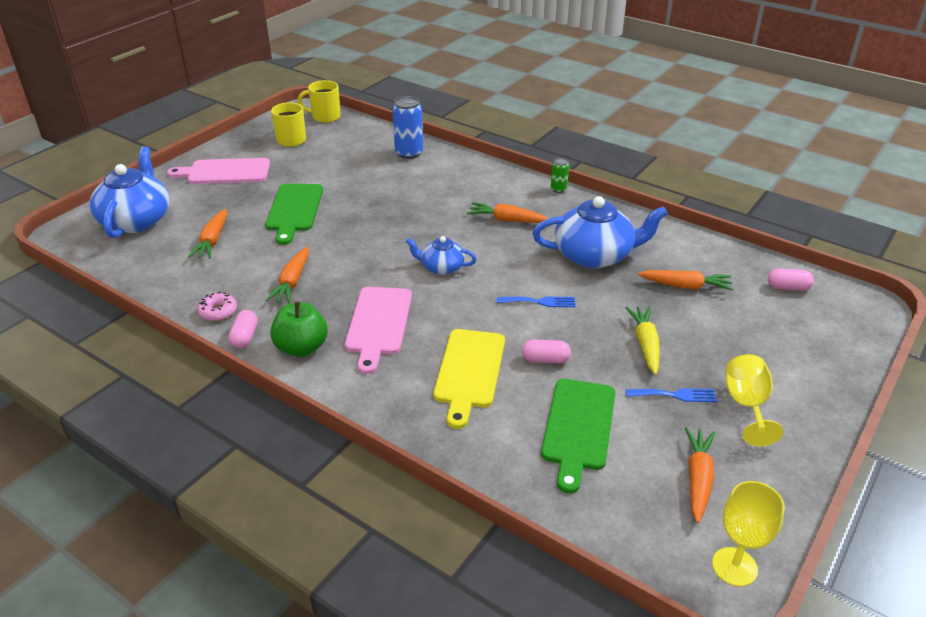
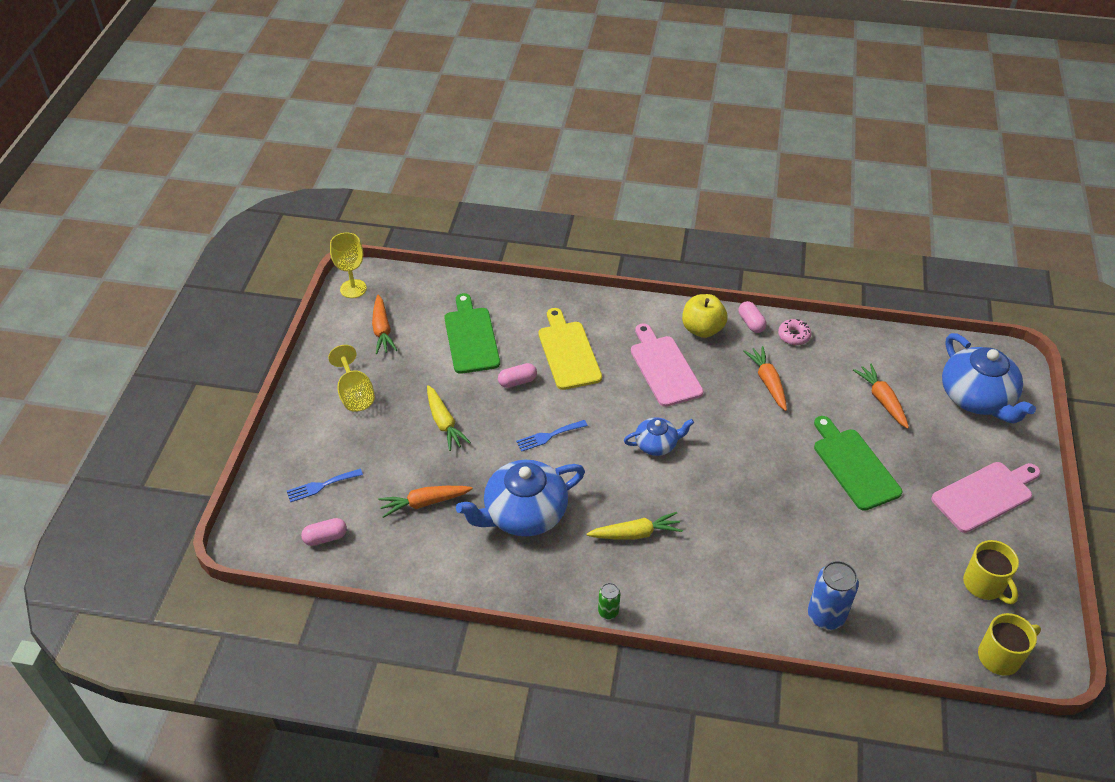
camera: 155 degrees right, 10 degrees up
(301, 348) = (702, 329): green apple -> yellow apple
(507, 220) = (635, 534): orange carrot -> yellow carrot
(675, 395) = (409, 385): blue fork -> blue fork (321, 486)

